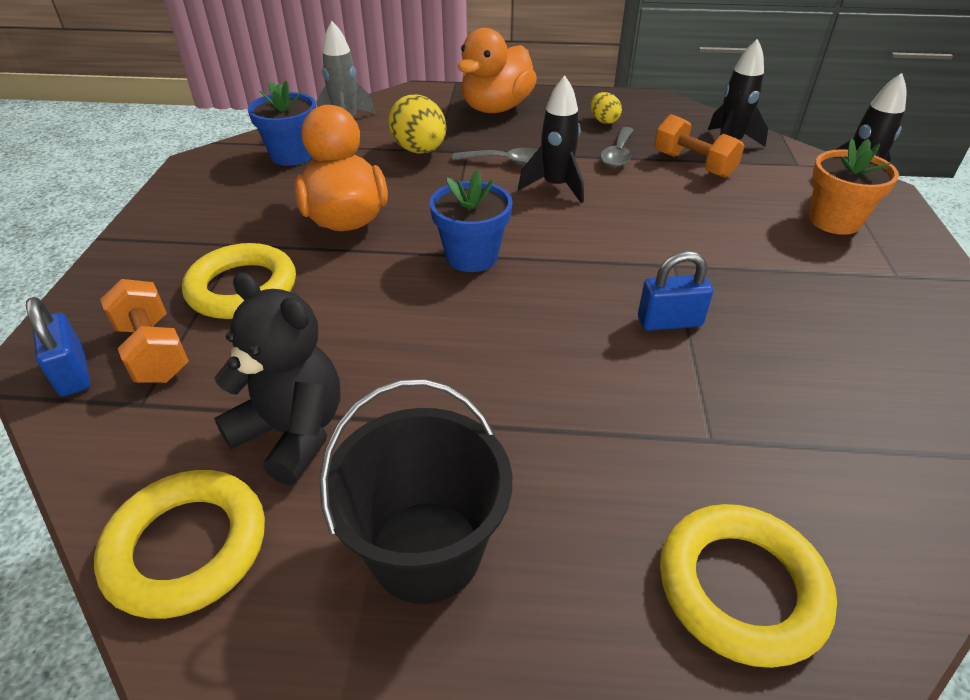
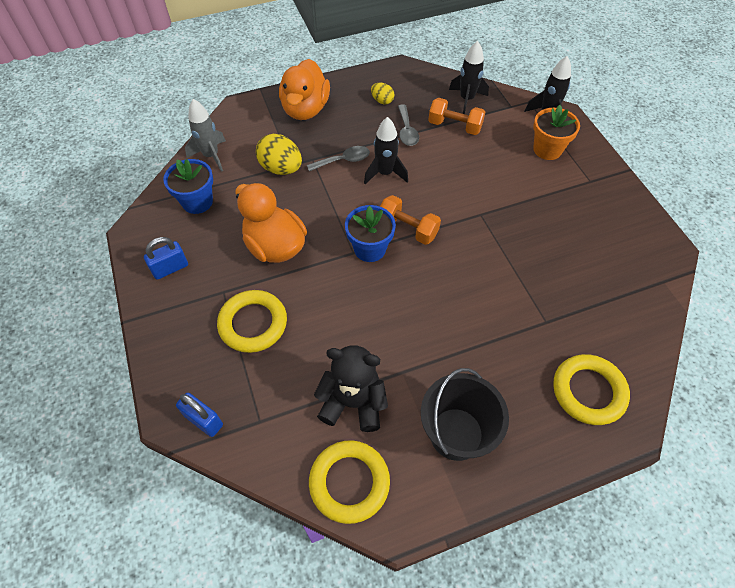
camera: 25 degrees left, 15 degrees up
(153, 351) = (237, 387): orange dumbbell -> orange dumbbell (407, 229)
(669, 322) = (496, 256): blue padlock -> blue padlock (170, 268)

